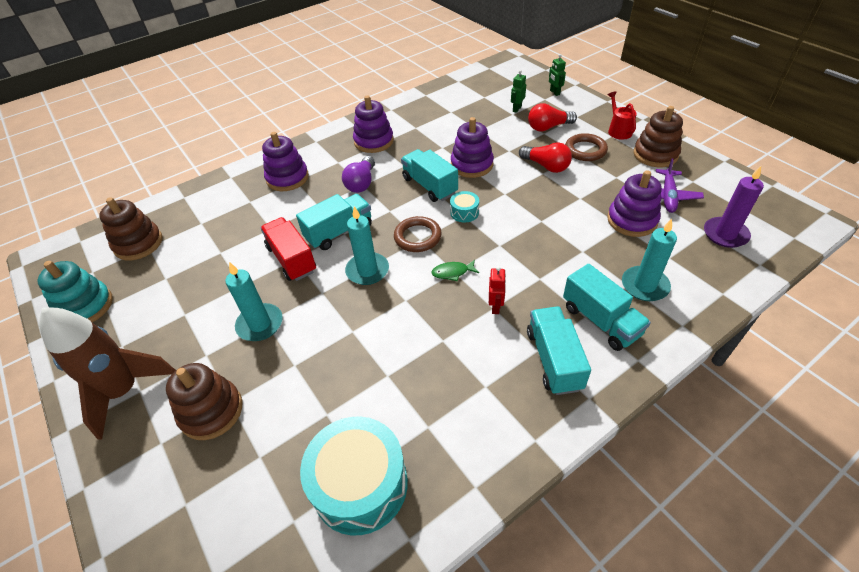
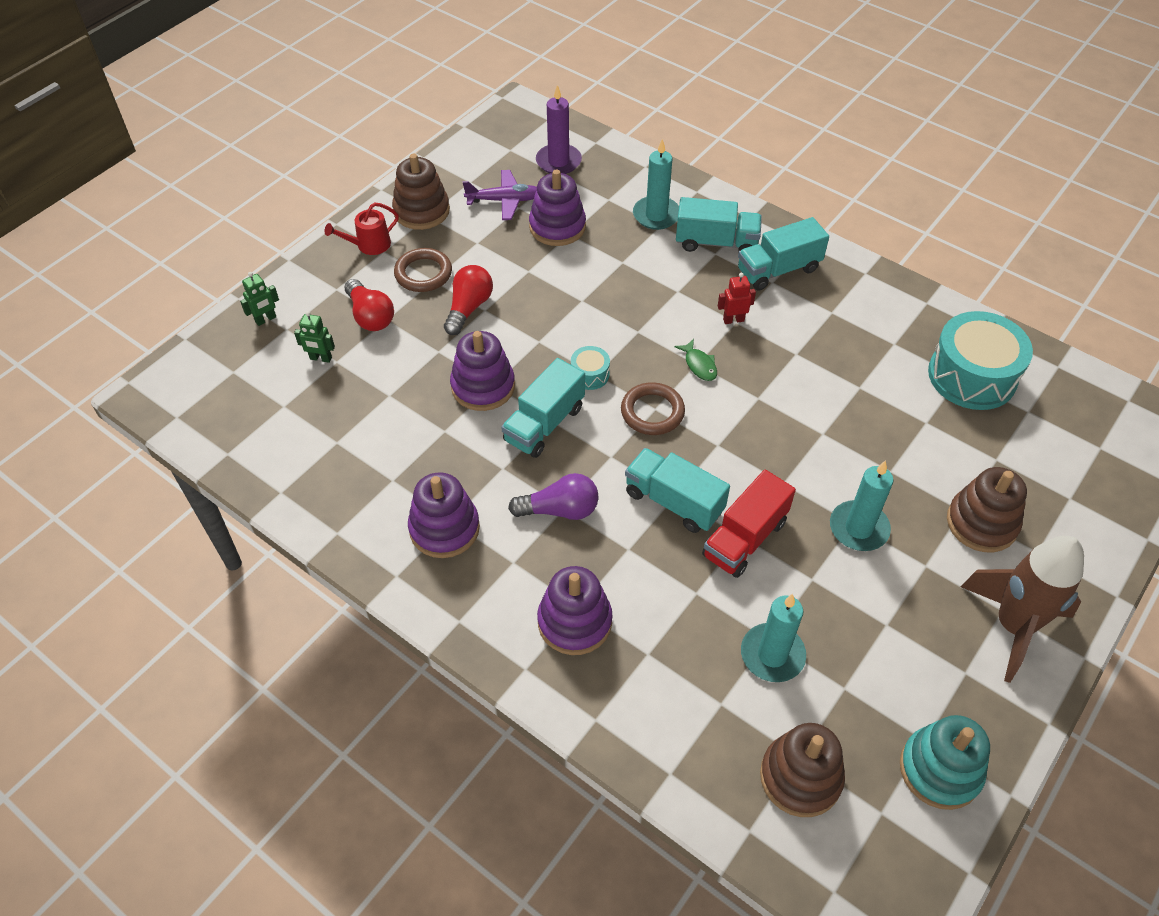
camera: 110 degrees left, 5 degrees up
(367, 270) = (730, 447): turquoise candle -> turquoise candle (772, 655)
(600, 320) = (716, 242): turquoise truck -> turquoise truck turned 60 degrees clockwise

